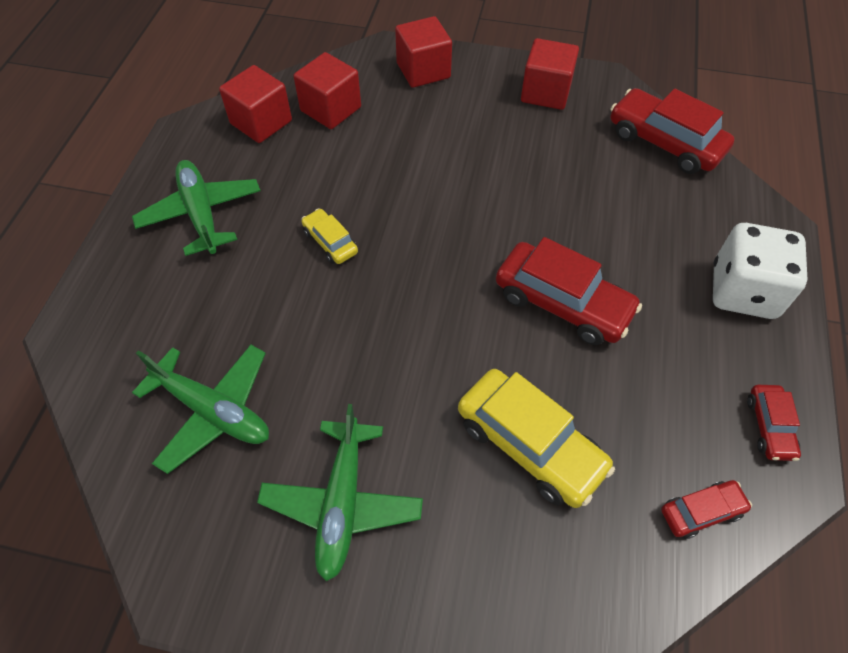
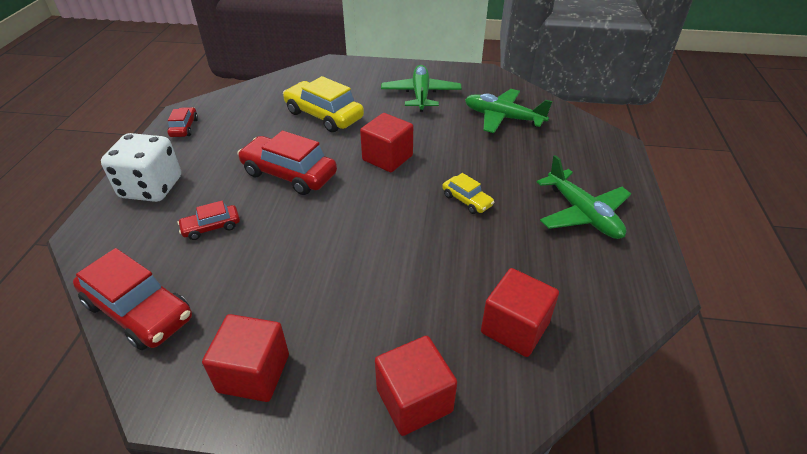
camera: 175 degrees right, 15 degrees down
(261, 122) = (584, 305): red cube -> red cube (387, 158)
(701, 512) = (241, 100): red car -> red car (211, 227)

